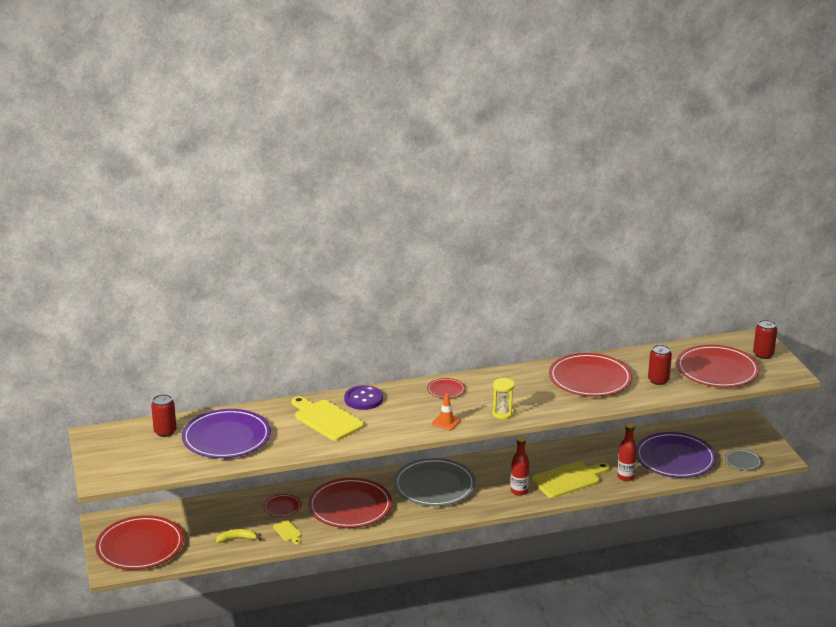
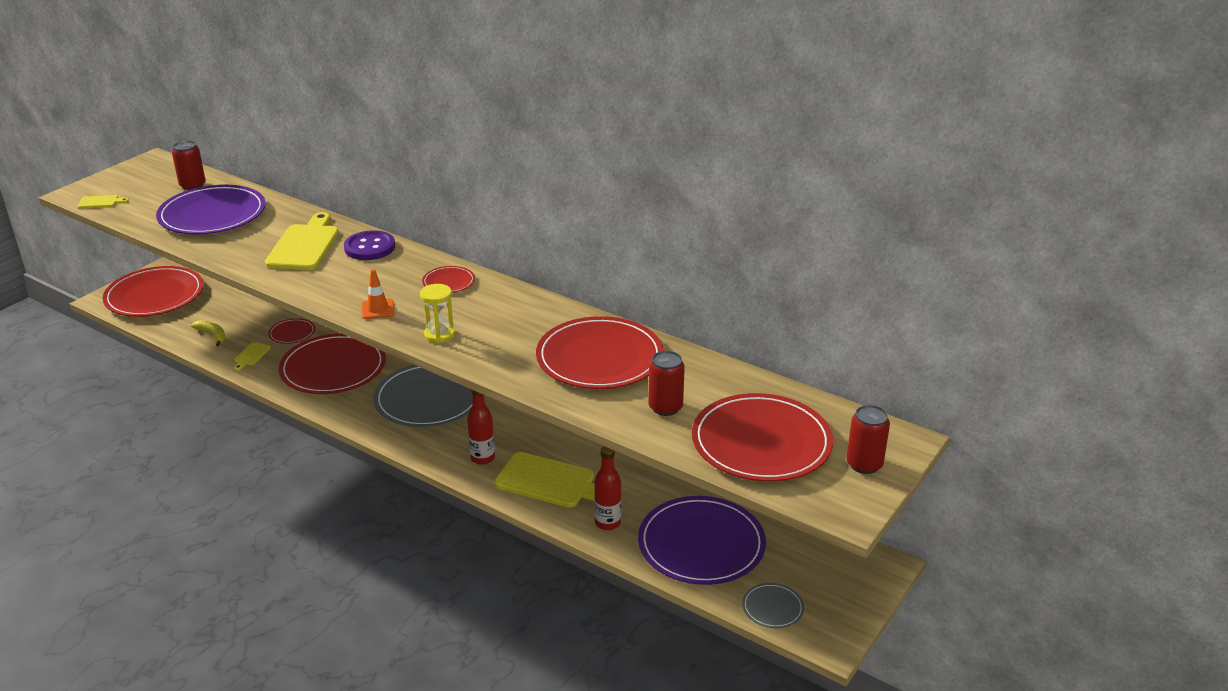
camera: 50 degrees right, 5 degrees up
(132, 474) = (100, 202): none -> yellow cutting board

